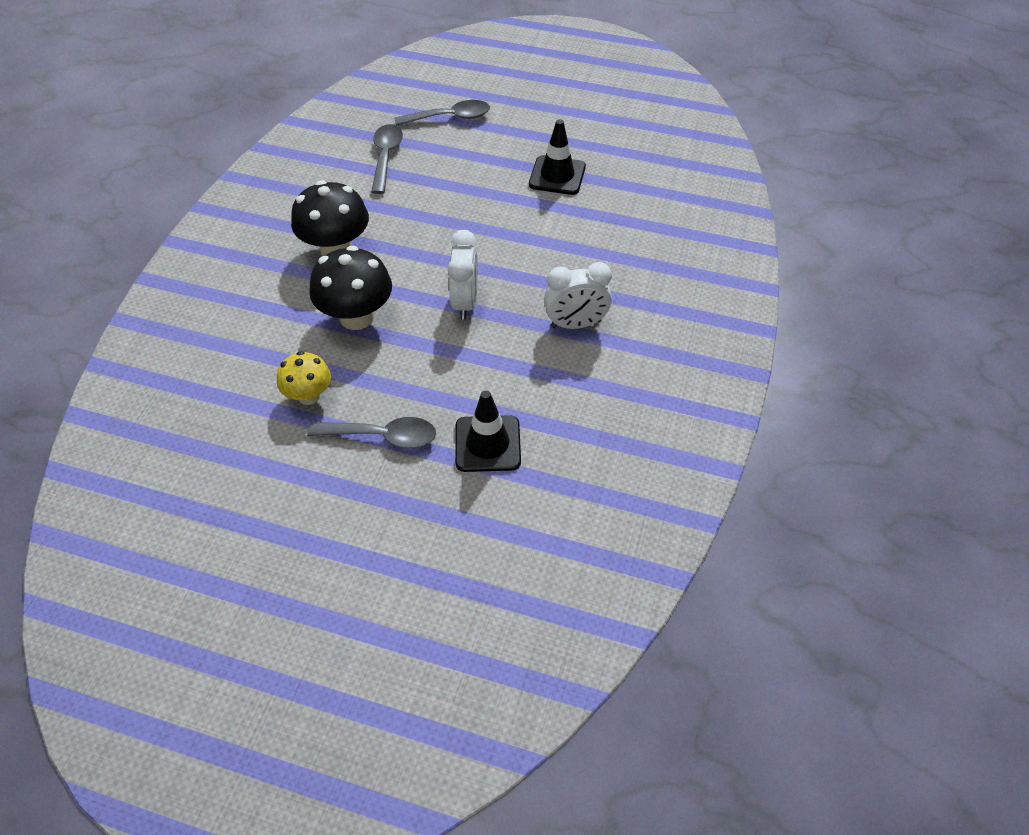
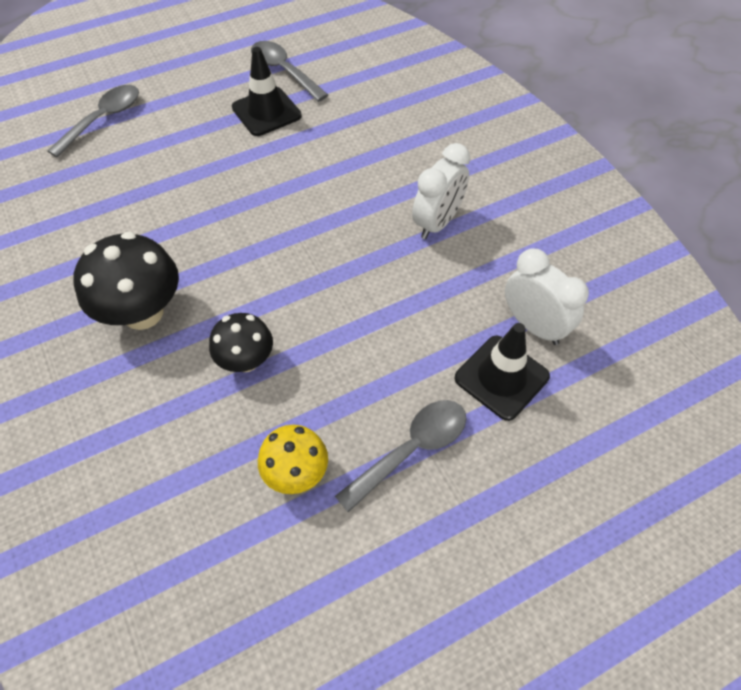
camera: 45 degrees left, 5 degrees up
(356, 317) = (246, 360): black mushroom -> black mushroom, size x0.62
(386, 157) = (83, 193): grey spoon -> grey spoon (284, 71)
(465, 302) = (327, 272): white clock -> white clock (533, 326)

